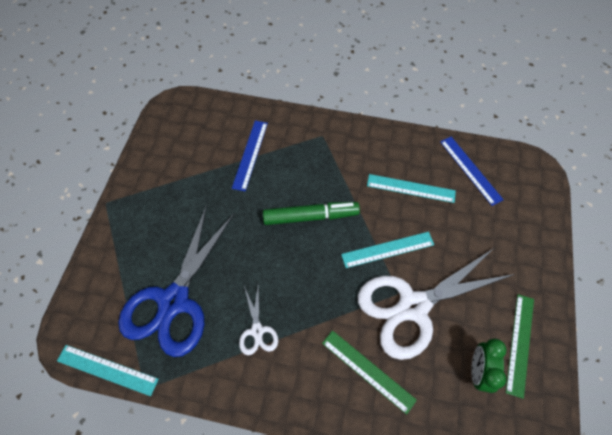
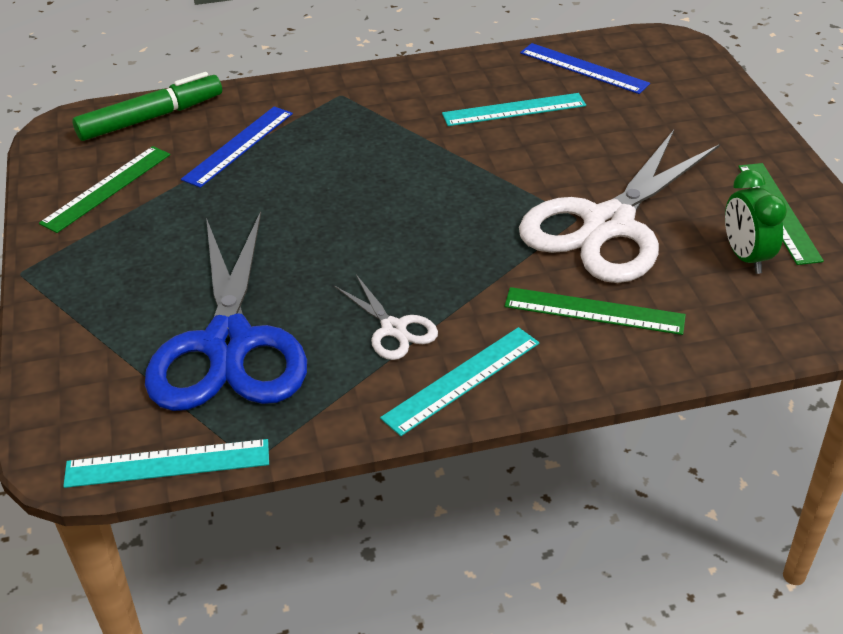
camera: 25 degrees left, 20 degrees down
(172, 159) = (107, 188): none -> green ruler
(250, 154) = (239, 146): blue ruler -> blue ruler turned 45 degrees clockwise
(310, 216) = (386, 182): green marker -> green marker (151, 118)
(387, 249) = (528, 180): turquoise ruler -> turquoise ruler (462, 380)

